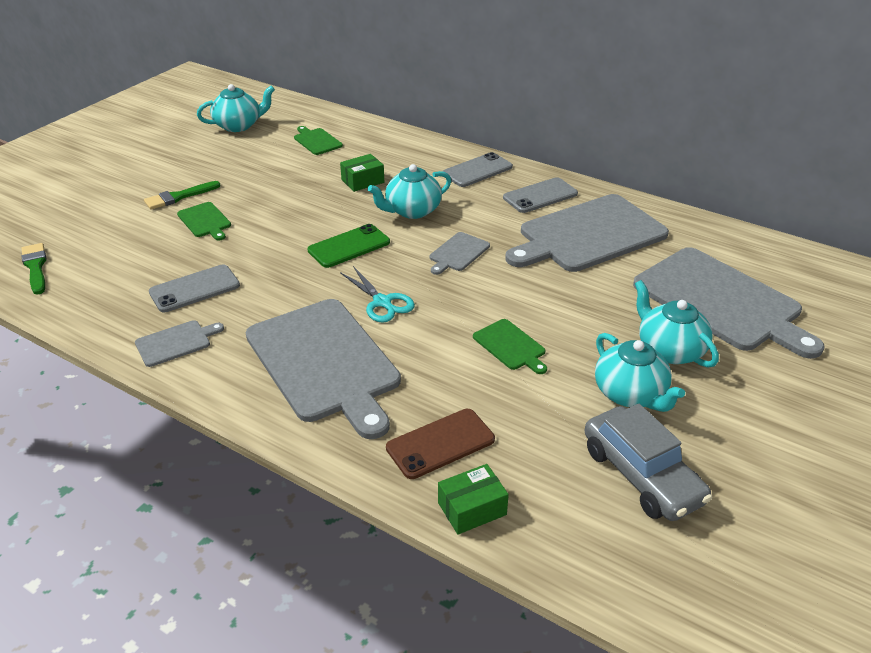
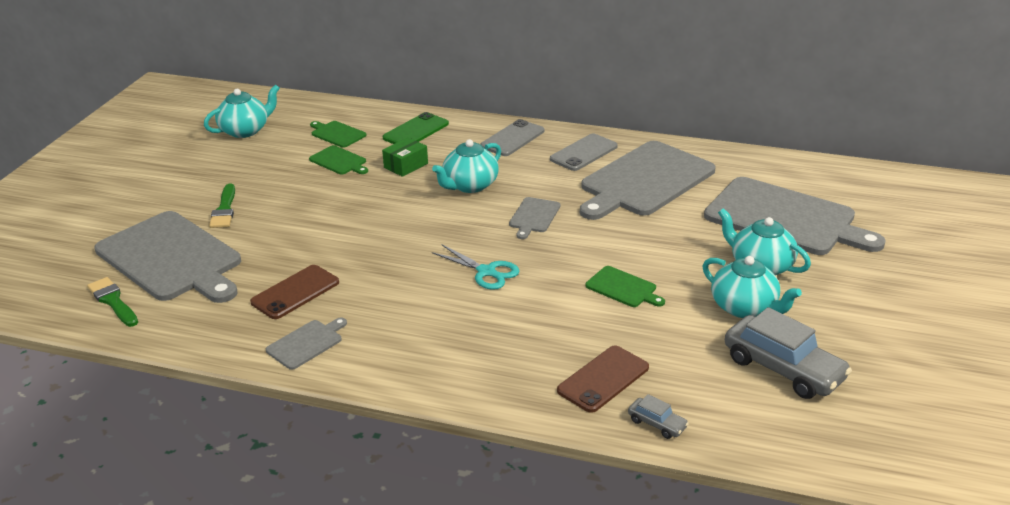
camera: 15 degrees left, 5 degrees down
(178, 197) = (224, 210): green brush -> green brush turned 45 degrees counterclockwise
(194, 289) = (295, 292): grey phone -> brown phone
(205, 221) = (266, 228): green cutting board -> green cutting board (339, 161)
(324, 363) = (461, 333): grey cutting board -> grey cutting board (171, 258)
(349, 246) = (426, 228): green phone -> green phone (416, 131)
(472, 509) = (657, 424): green box -> grey car

